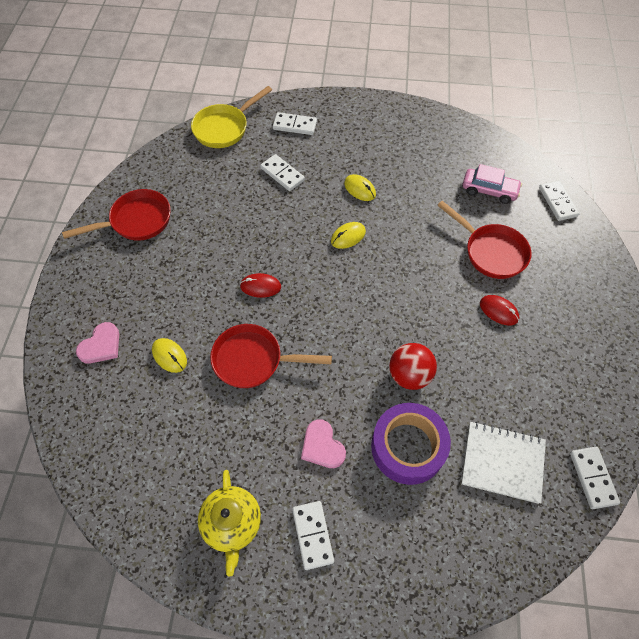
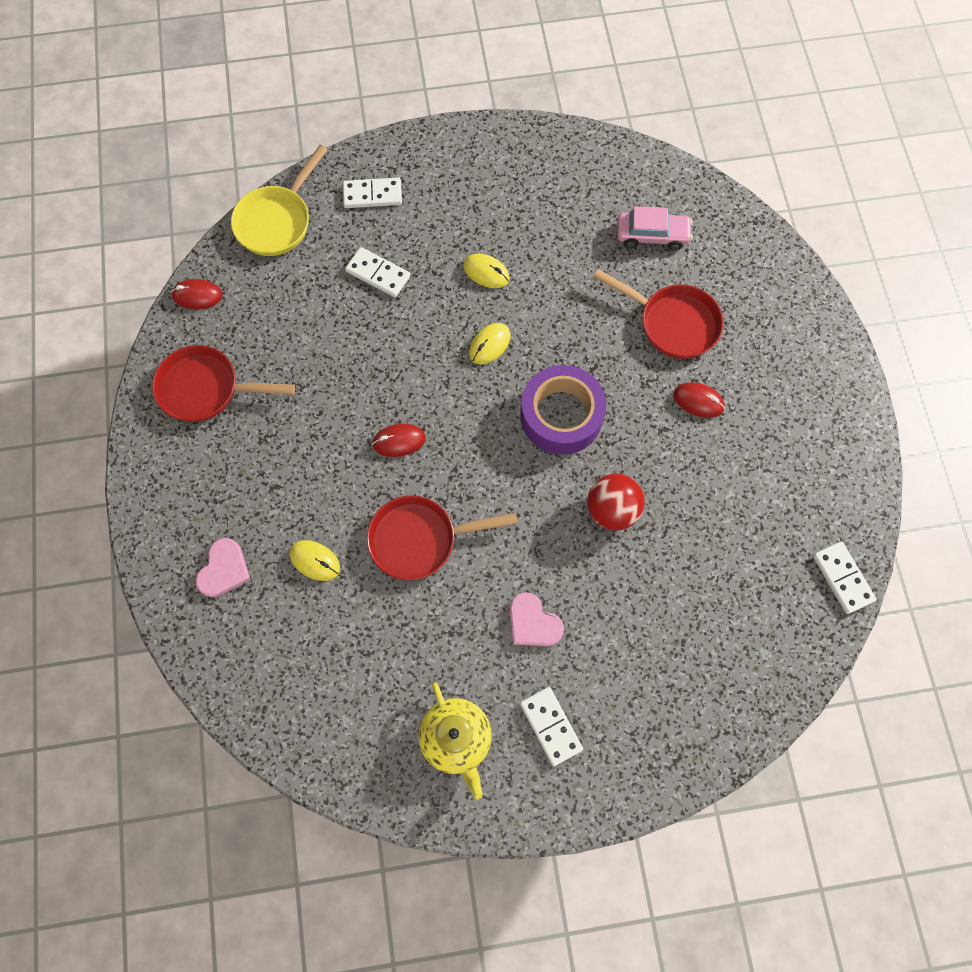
camera: 15 degrees left, 10 degrees up
(136, 221) = (206, 389): red pan -> red pan turned 135 degrees counterclockwise
(153, 162) = (197, 295): none -> red mouse
(408, 447) = (631, 598): purple tape -> purple tape (561, 416)
(502, 462) = (741, 587): white notebook -> none
(557, 202) = (740, 232): white domino -> none

